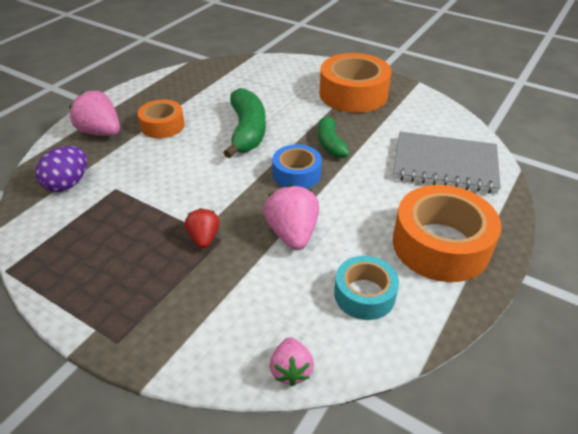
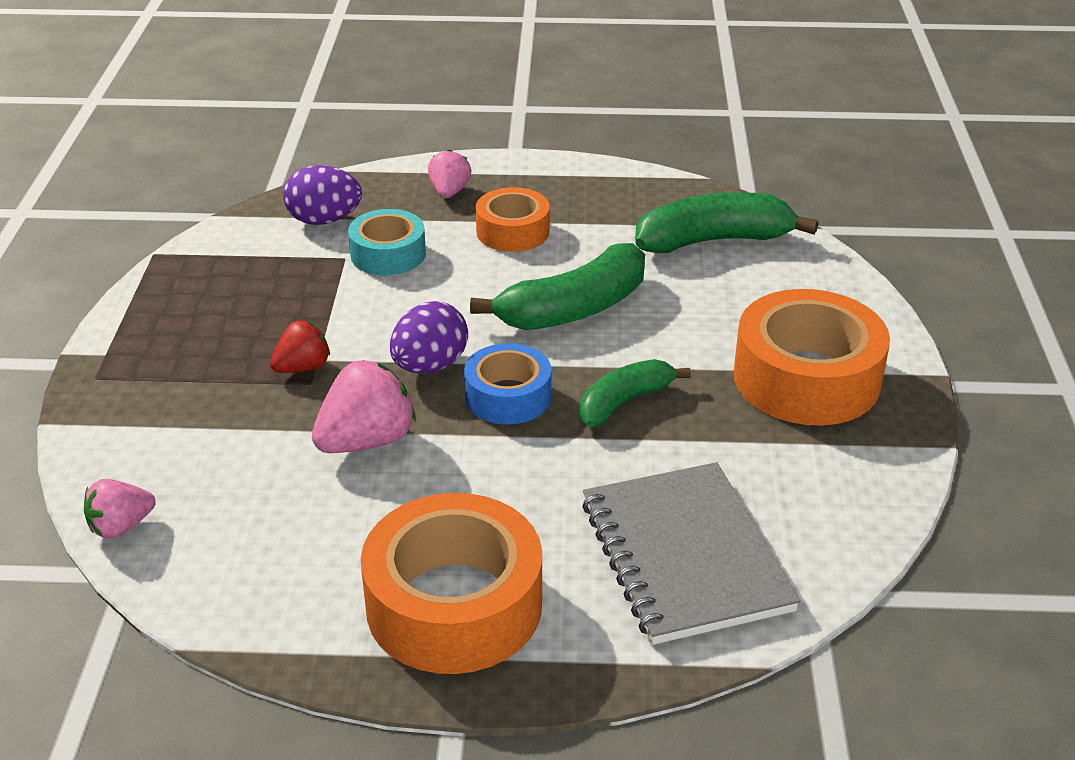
camera: 60 degrees right, 5 degrees down
(101, 132) = (449, 192): pink strawberry -> pink strawberry, size x0.62
(237, 78) = (714, 240): none -> green banana
(248, 190) = (430, 366): none -> purple egg
(364, 294) = (289, 551): turquoise tape -> turquoise tape (388, 254)

